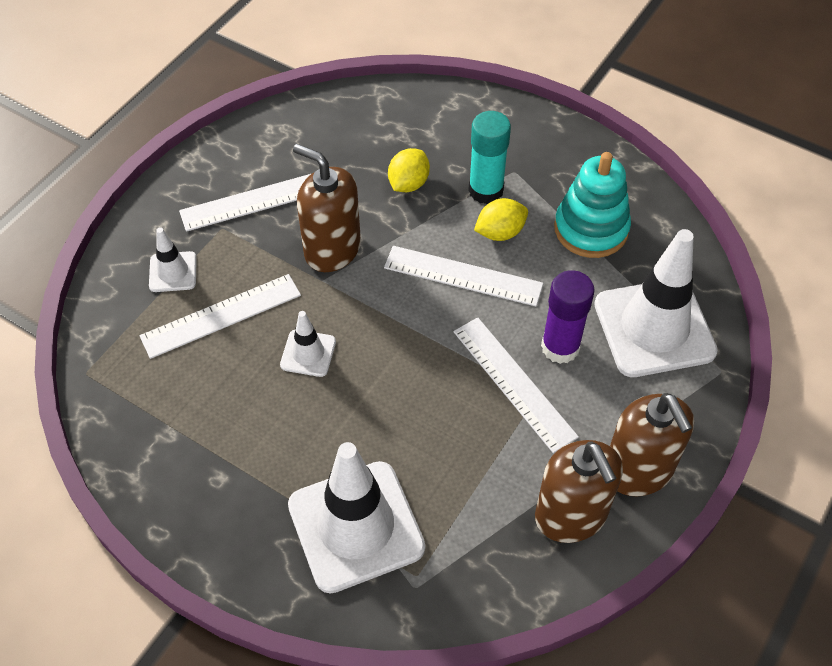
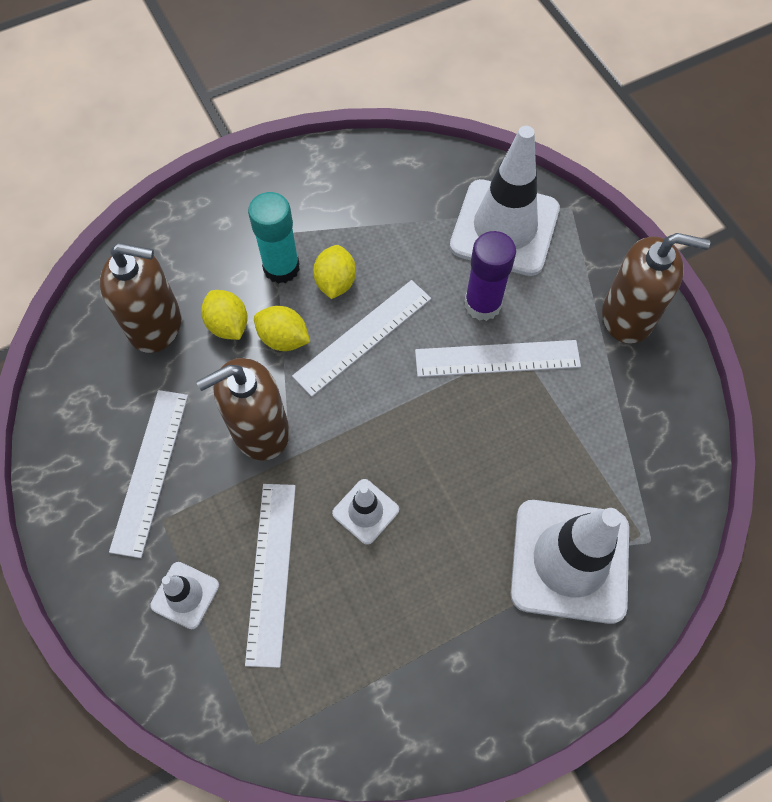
camera: 60 degrees left, 10 degrees up
(422, 224) = (283, 339): none -> yellow lemon
(571, 516) = (643, 387): brown soap dispenser -> brown soap dispenser (156, 325)
(591, 229) = (378, 214): turquoise stacking toy -> none

